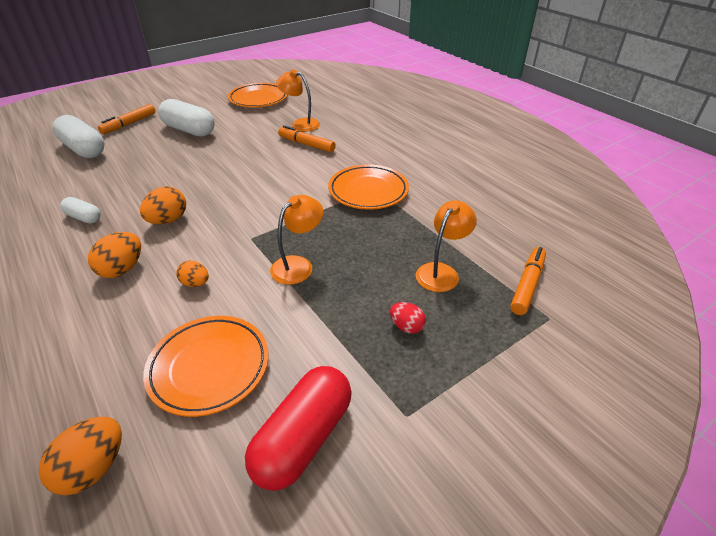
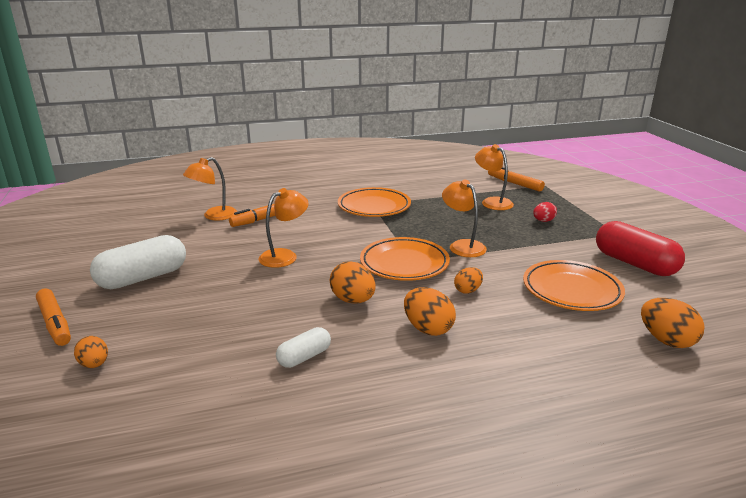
camera: 70 degrees left, 15 degrees down
(83, 149) = (94, 364): white capsule -> orange egg
(239, 171) = (285, 256): none -> orange lamp
(258, 99) = (114, 230): orange plate -> orange plate (404, 264)

